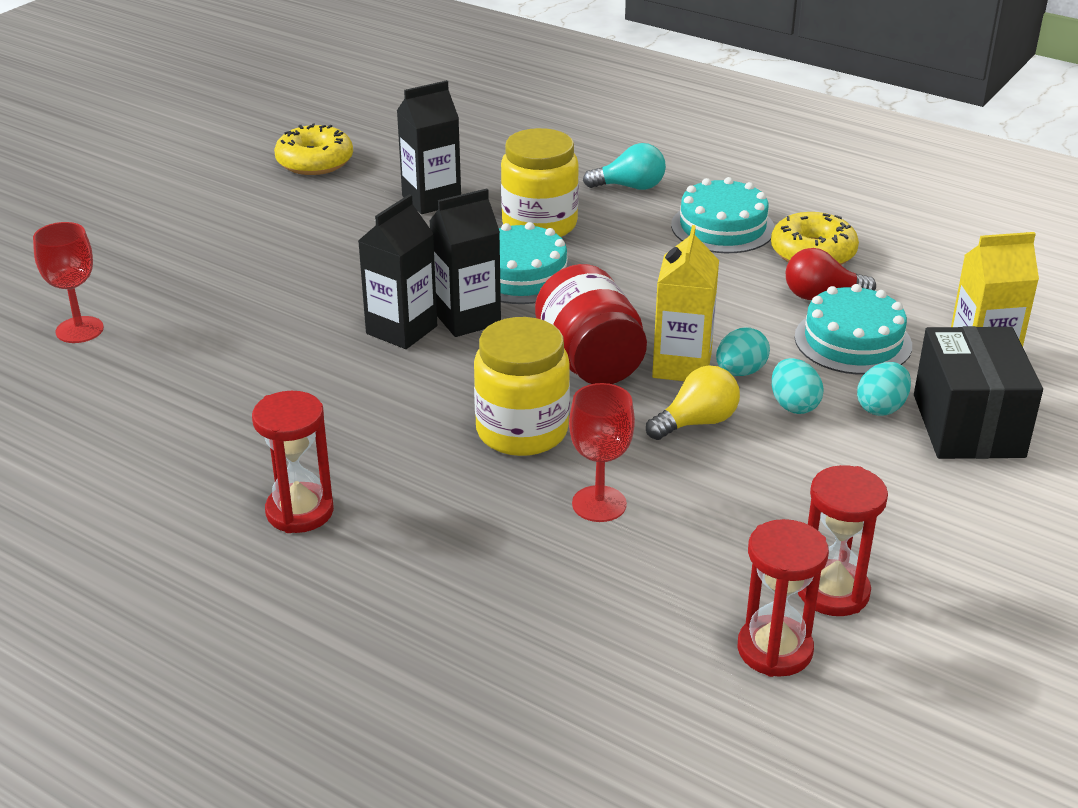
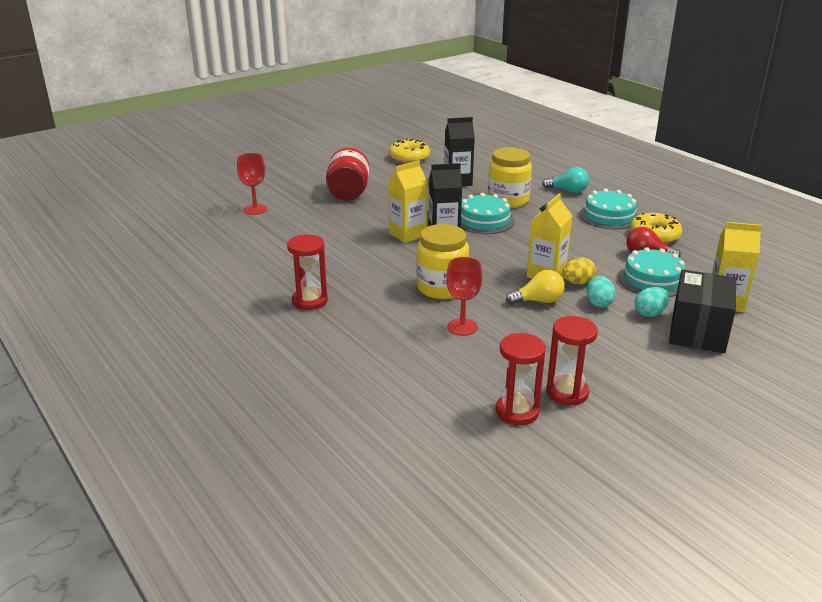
camera: 20 degrees right, 5 degrees down
(401, 330) = (407, 234): black carton -> yellow carton
(590, 361) = (497, 264): red jar -> red jar (348, 193)
(740, 372) = (577, 283): turquoise egg -> yellow egg

